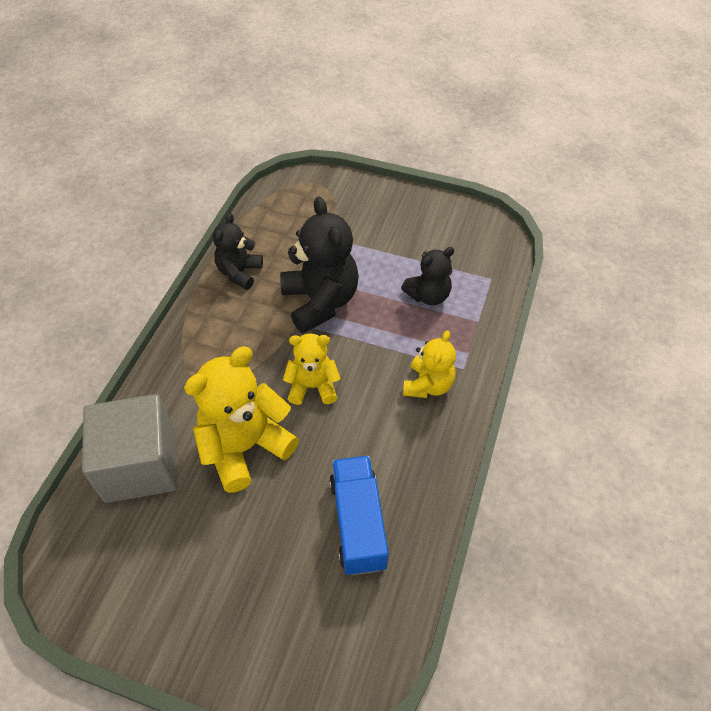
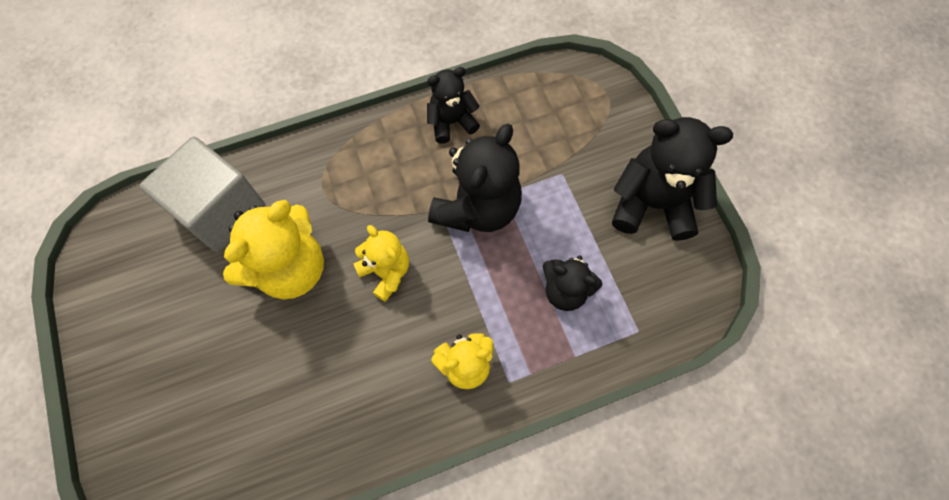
camera: 50 degrees right, 15 degrees up
(245, 447) = (290, 268): yellow teddy bear -> yellow teddy bear turned 120 degrees clockwise
(358, 523) = (287, 409): blue truck -> none
(414, 214) = (652, 204): none -> black teddy bear

